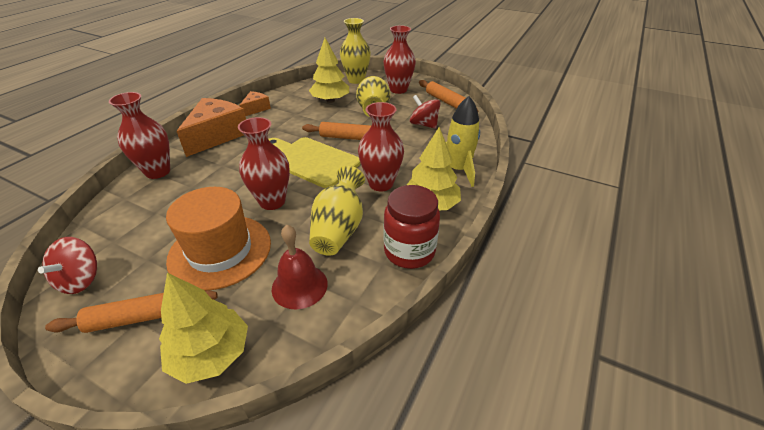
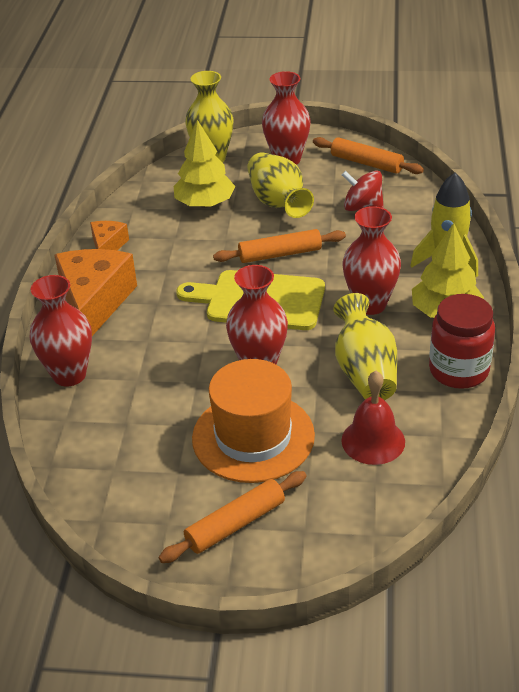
camera: 20 degrees left, 0 degrees up
(81, 279) = (126, 516): red spinning top -> none
(211, 354) = (342, 526): yellow tree -> none

